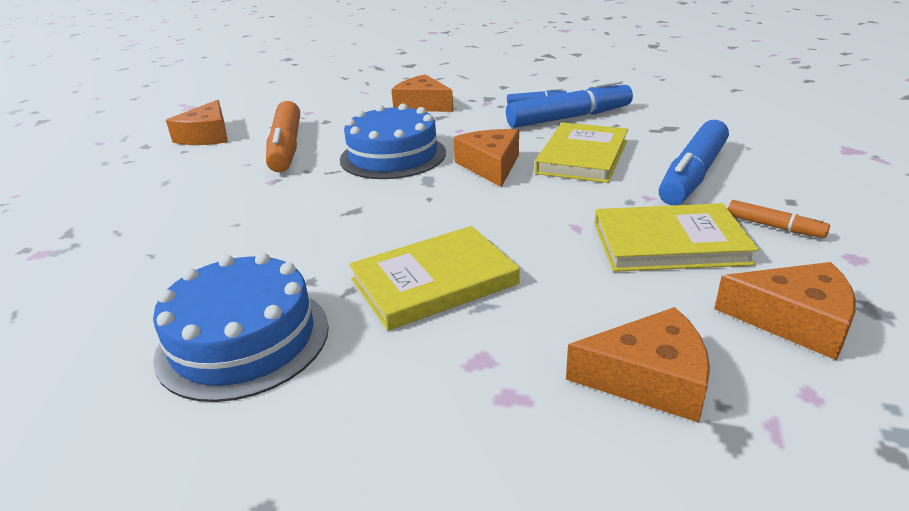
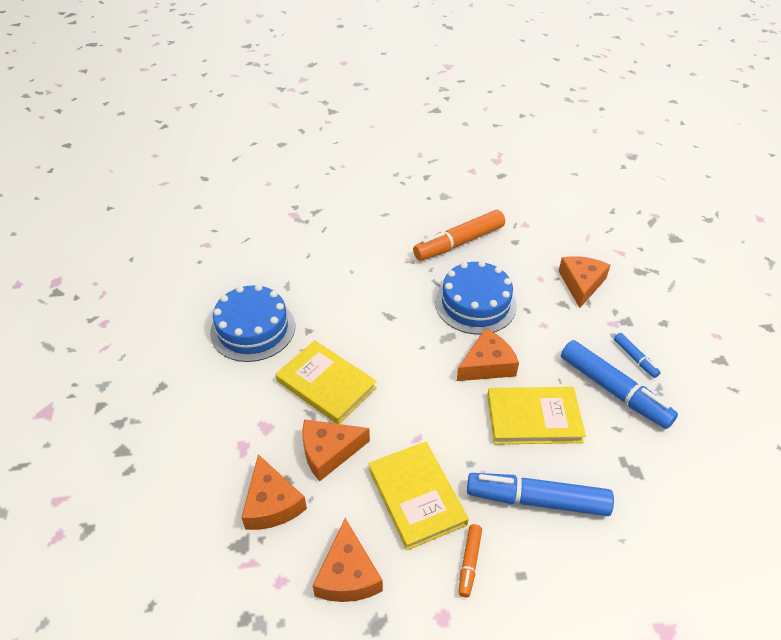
camera: 65 degrees right, 15 degrees up
(207, 136) = (455, 195): orange cheese -> orange cheese (329, 451)

